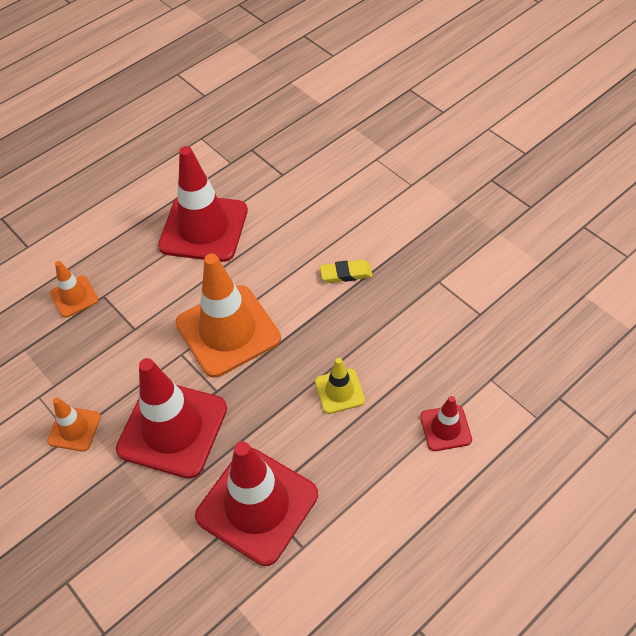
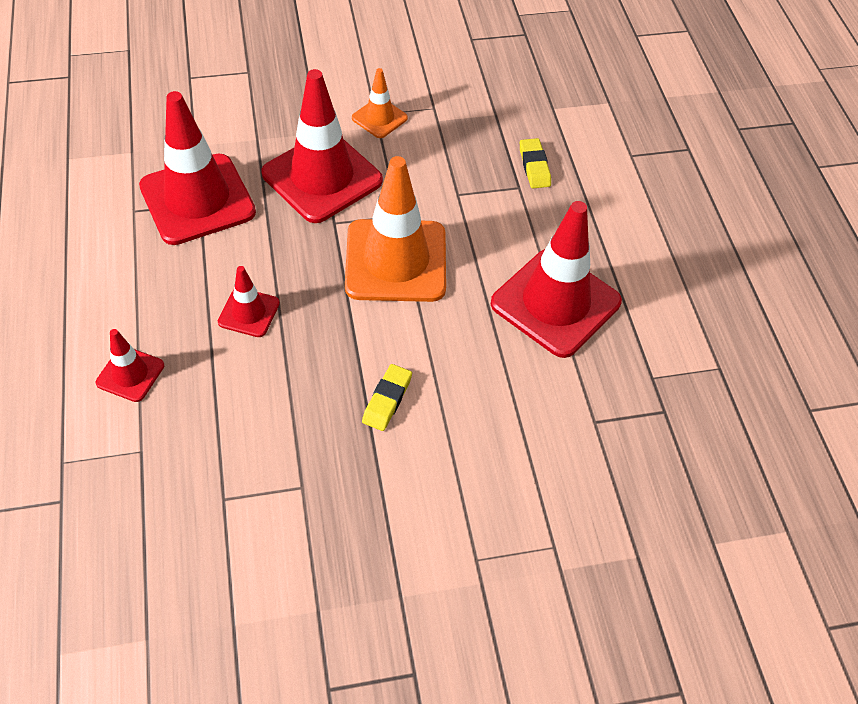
camera: 115 degrees right, 0 degrees up
(74, 296) = (534, 166): orange traffic cone -> yellow eraser
(339, 391) = (249, 312): yellow traffic cone -> red traffic cone

